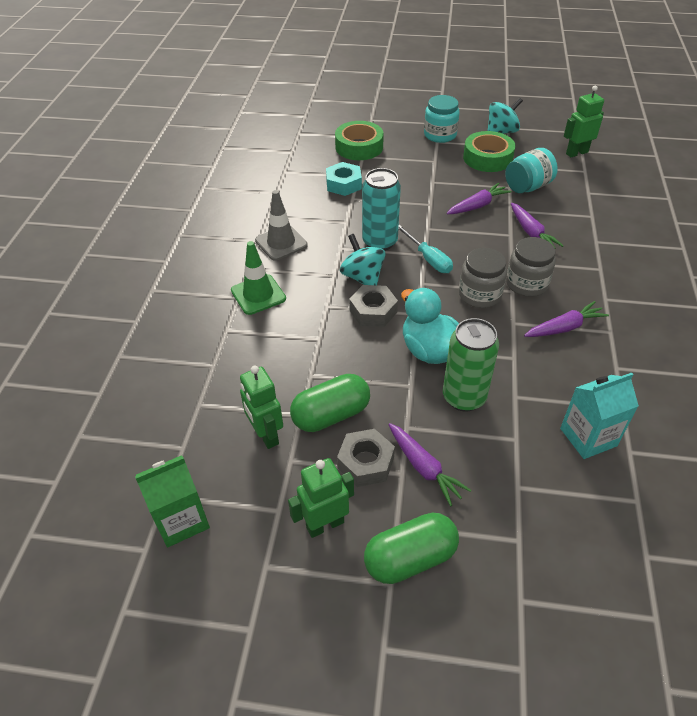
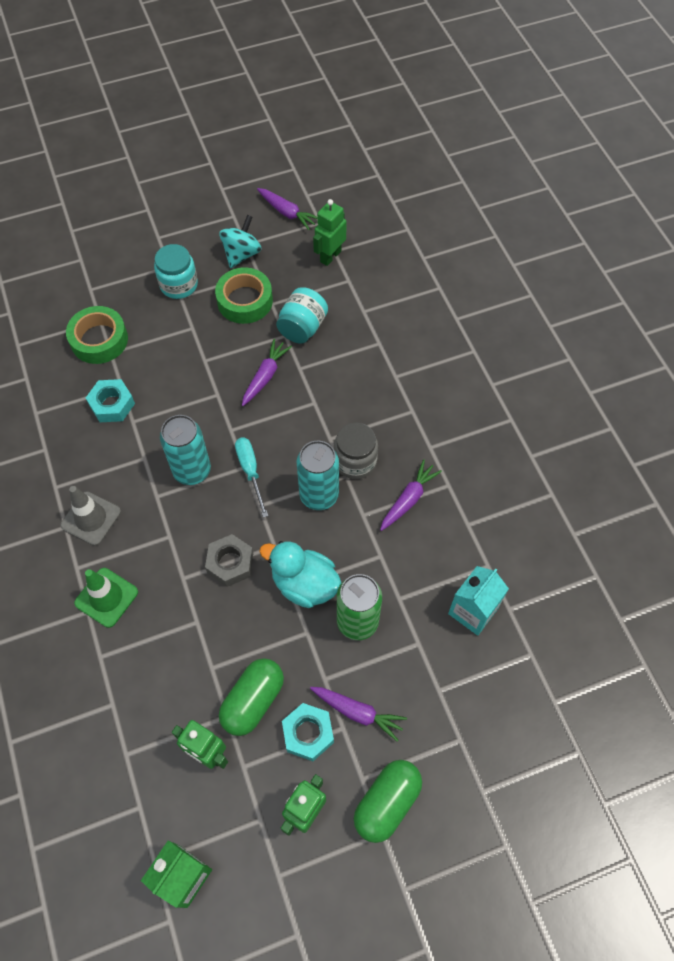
camera: 30 degrees left, 15 degrees up
(362, 277) = (199, 525): turquoise spinning top -> none
(365, 462) = (308, 733): grey nut -> turquoise nut
(428, 259) = (250, 471): turquoise screwdriver -> turquoise screwdriver turned 135 degrees counterclockwise
(479, 295) = (319, 495): grey jar -> turquoise can
(531, 232) = (332, 391): purple carrot -> purple carrot (287, 213)

